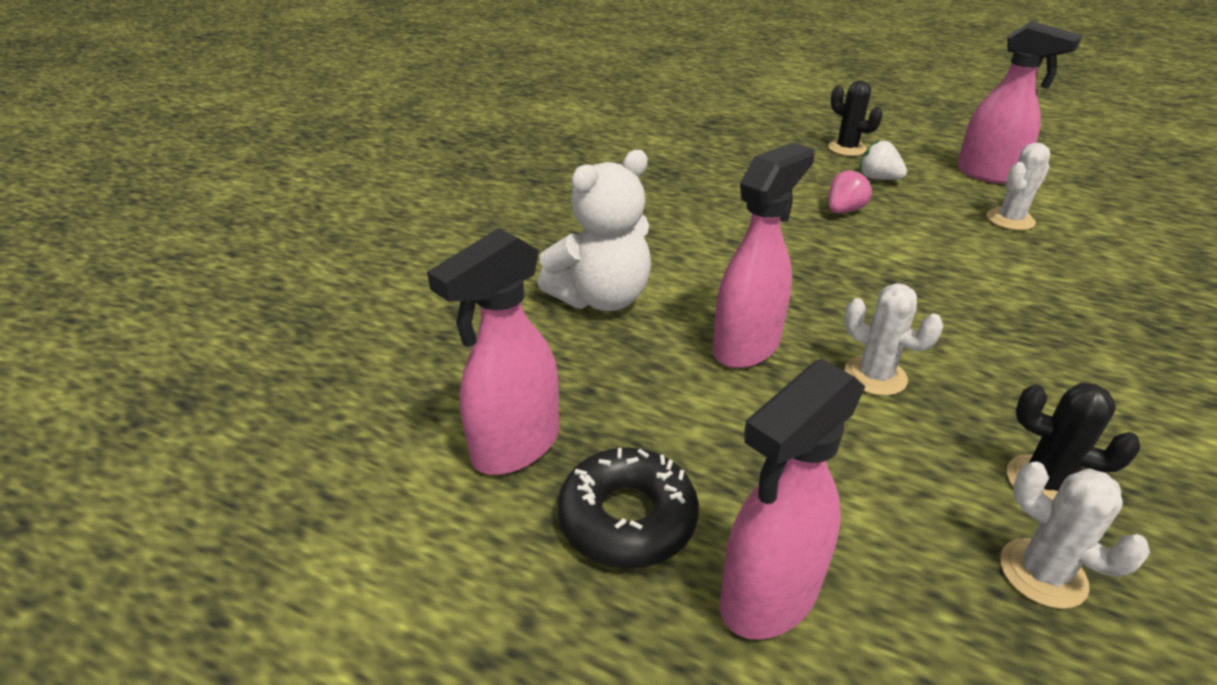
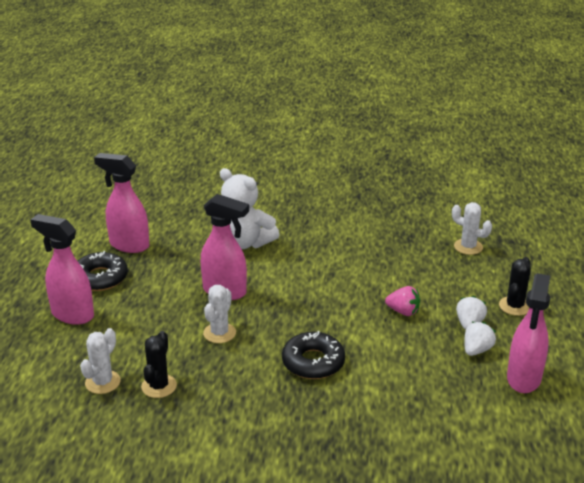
camera: 70 degrees right, 5 degrees down
(932, 186) = (476, 350): none -> white strawberry
(960, 300) = (313, 362): none -> black donut
(1010, 220) = (445, 387): white cactus -> white cactus (468, 247)

